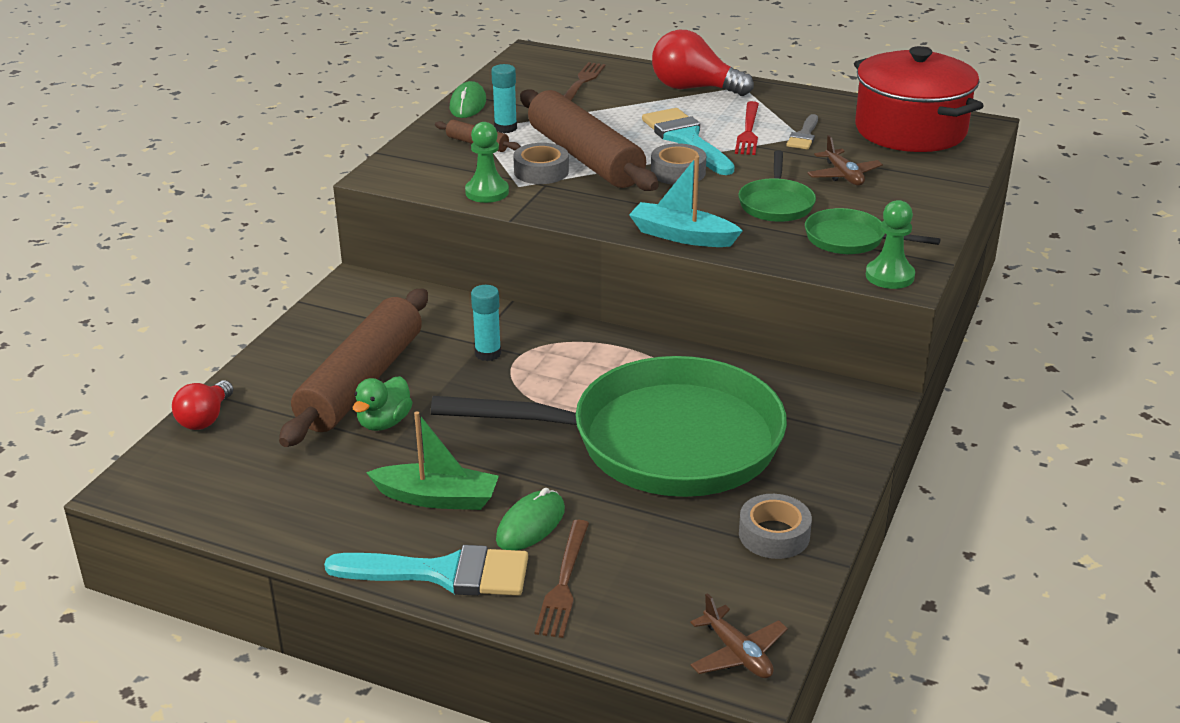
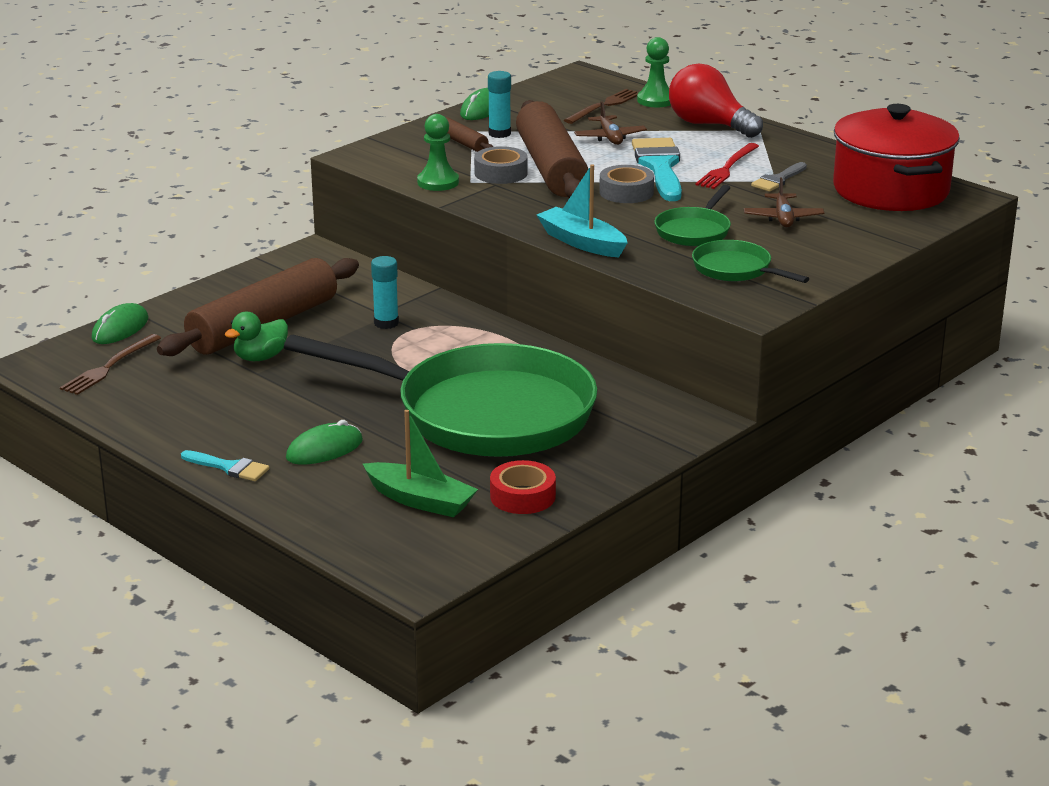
camera: 20 degrees right, 5 degrees down
(205, 418) = (120, 329): red light bulb -> green mouse
(437, 498) = (263, 417): green boat -> green boat (420, 500)
(443, 573) = (229, 467): turquoise brush -> turquoise brush, size x0.54
(564, 582) = (320, 492): brown fork -> brown fork (109, 367)
(737, 653) = (421, 566): brown plane -> brown plane (610, 137)
(774, 535) = (522, 496): grey tape -> red tape
(889, 276) = (744, 303): green pawn -> green pawn (656, 100)

